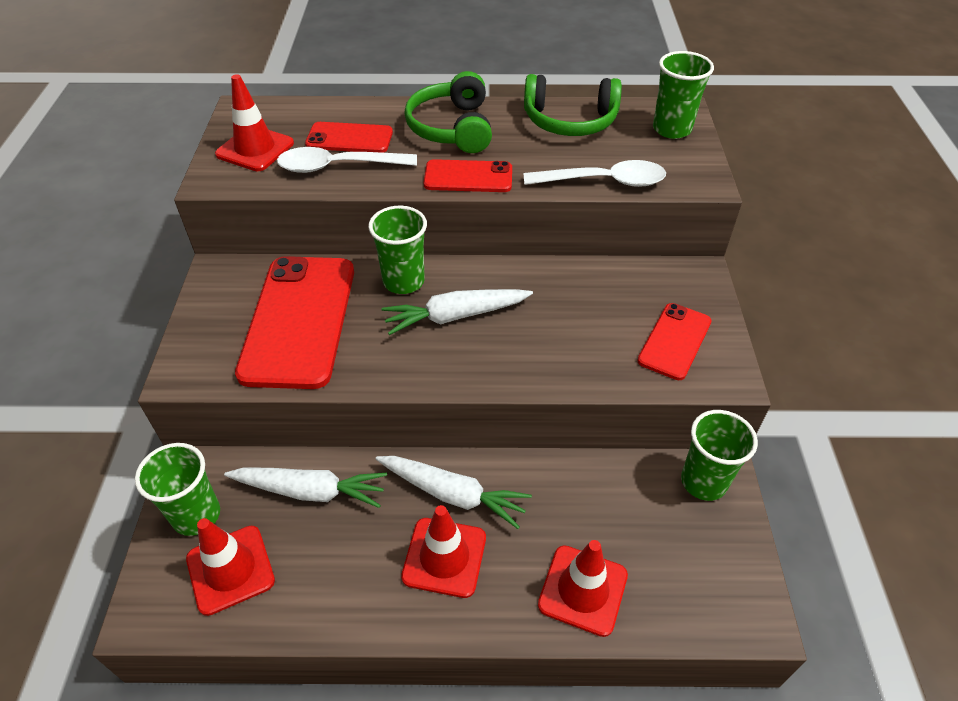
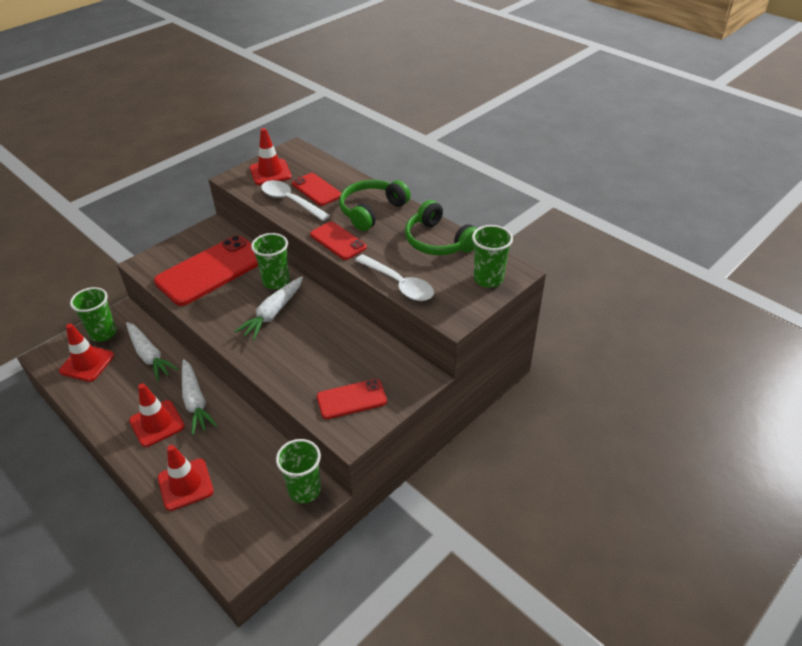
camera: 45 degrees right, 5 degrees down
(455, 316) = (273, 313): white carrot -> white carrot turned 90 degrees counterclockwise

